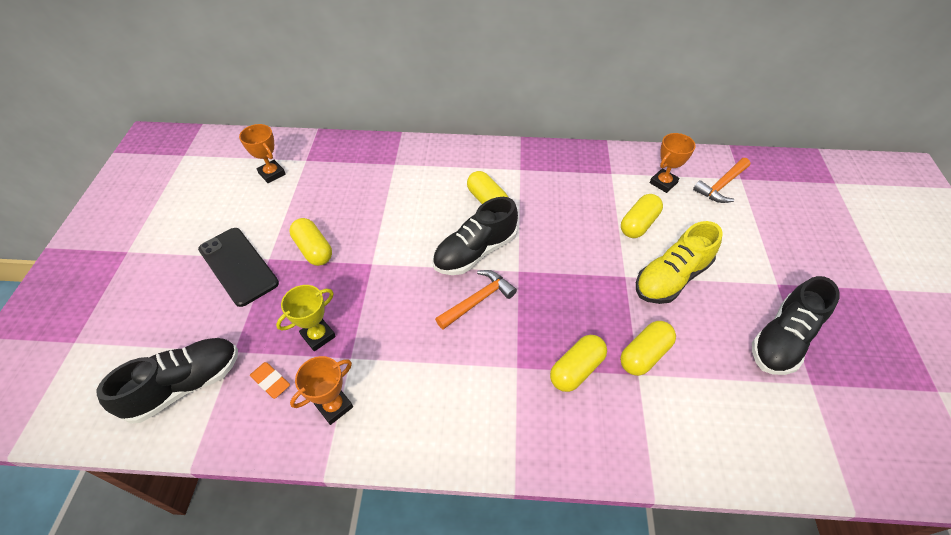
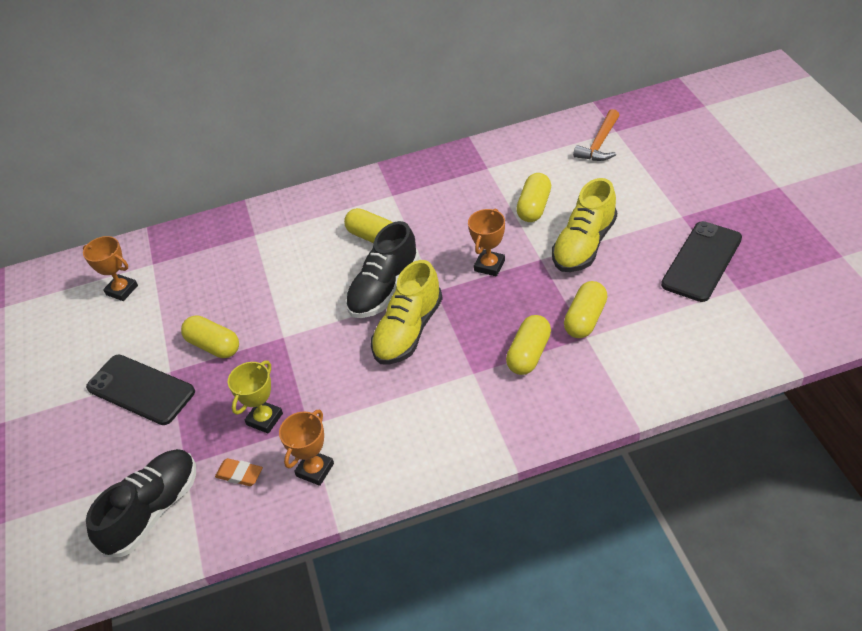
camera: 15 degrees left, 5 degrees down
(478, 300) = (408, 331): orange hammer -> yellow shoe
(663, 183) = (542, 160): orange trophy -> orange trophy (489, 265)
(782, 339) = (702, 261): black shoe -> black phone

